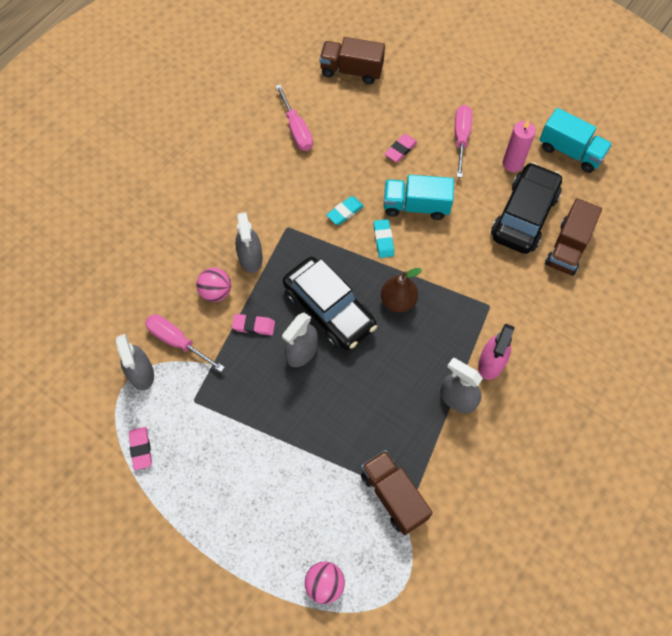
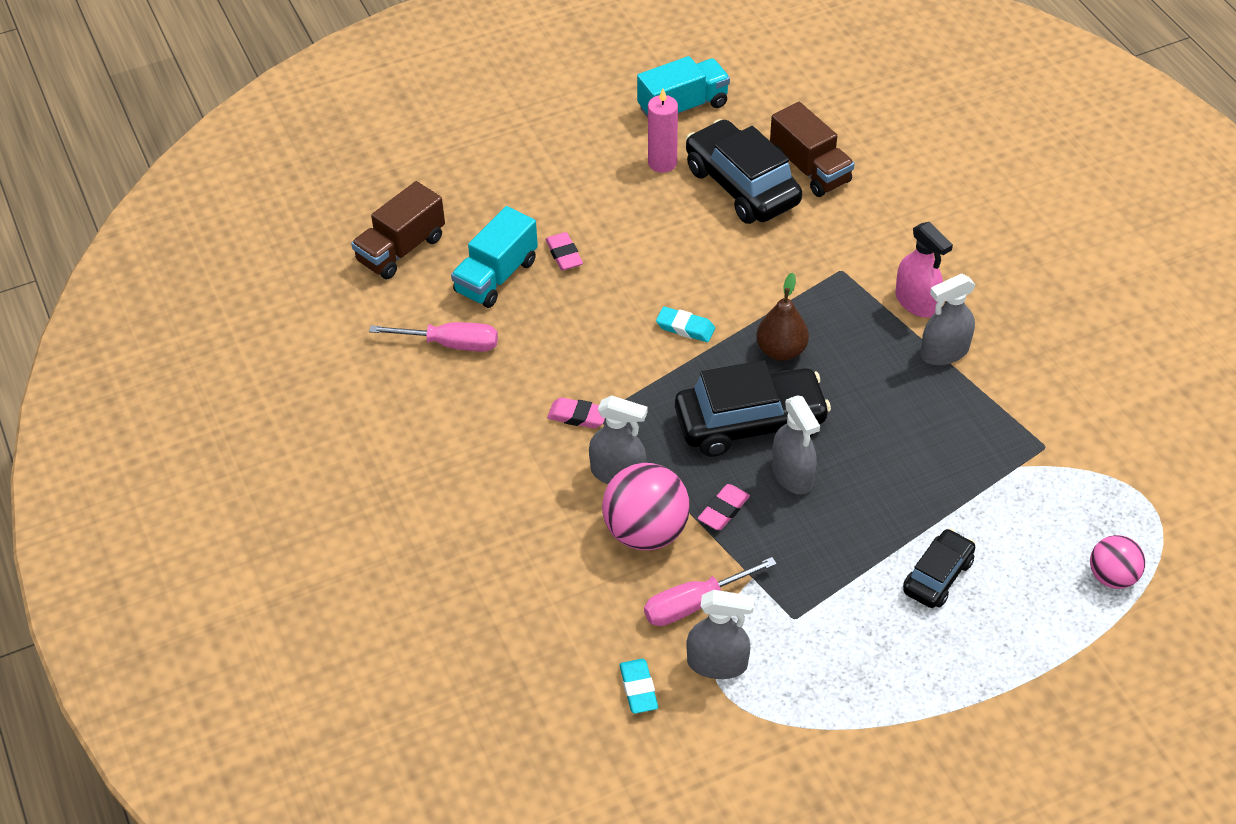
camera: 60 degrees left, 15 degrees down
(141, 449) = (831, 704): pink eraser -> pink eraser (578, 416)
(216, 292) = (646, 531): pink ball -> pink ball, size x1.66
(267, 471) = (937, 576): none -> black car
(345, 212) = (617, 348): turquoise eraser -> turquoise eraser (638, 689)
(393, 496) = (1035, 464): brown truck -> none
(416, 206) = (658, 276): turquoise truck -> turquoise truck (496, 276)
(461, 138) = (591, 192): pink screwdriver -> none

